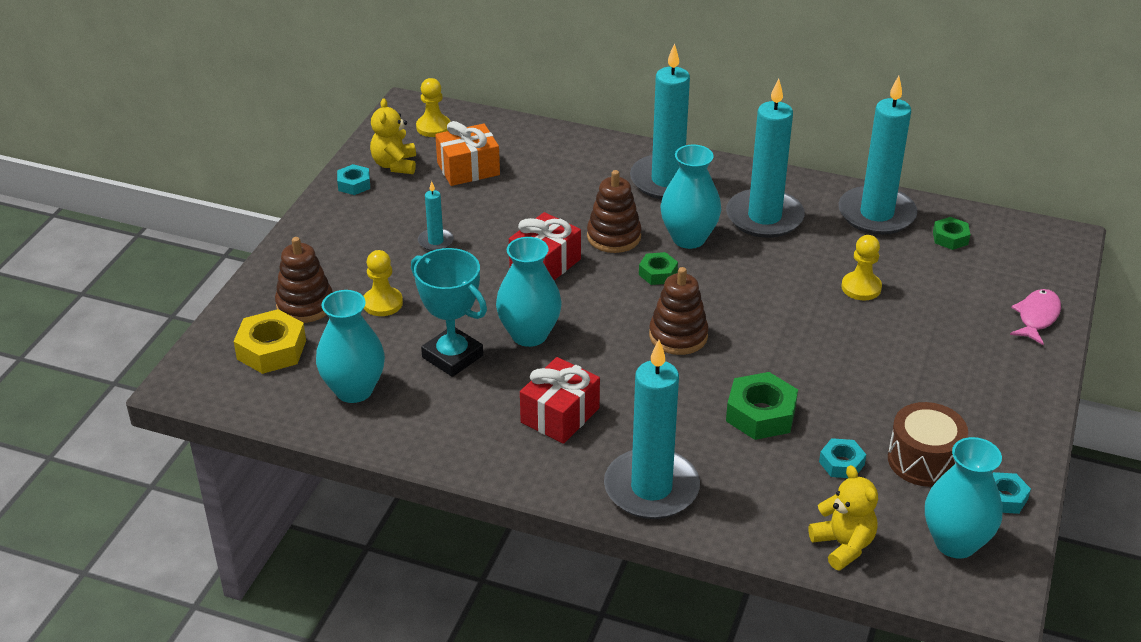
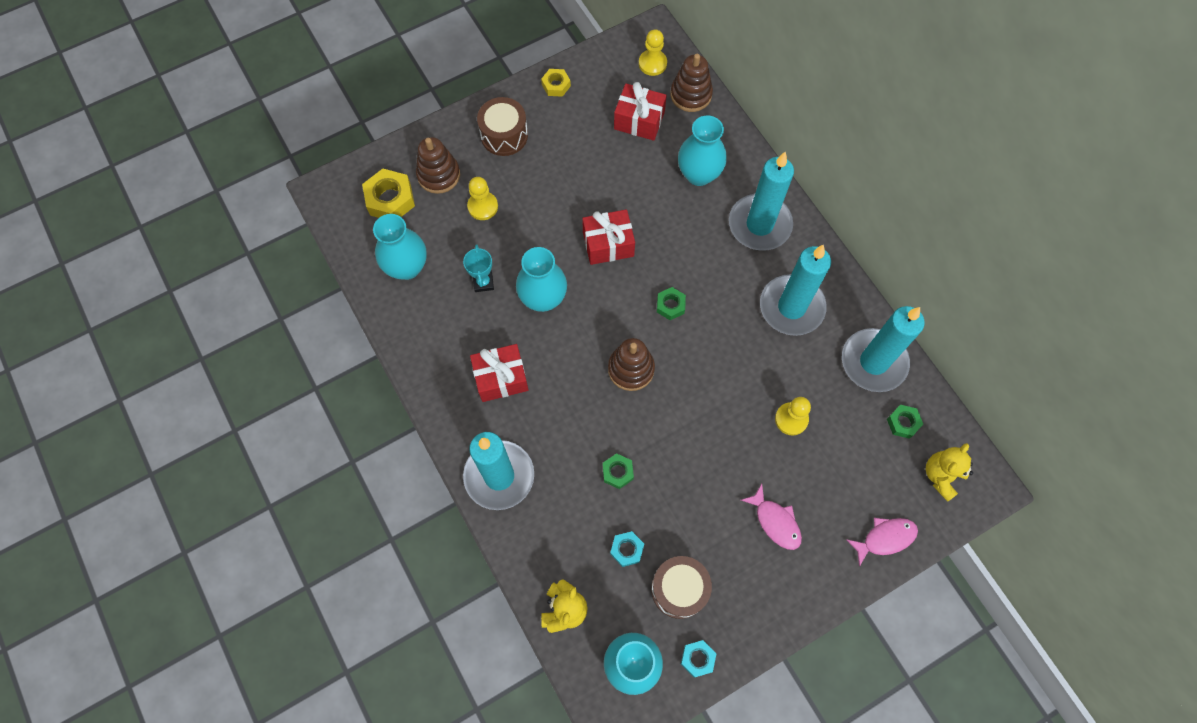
camera: 40 degrees right, 30 degrees up
(342, 243) = (504, 135): none -> brown drum
(354, 184) = (556, 85): turquoise nut -> yellow nut
(395, 165) = (596, 84): yellow teddy bear -> yellow teddy bear (941, 476)
(435, 241) = (560, 174): turquoise candle -> none
(452, 356) = (483, 282): turquoise trophy -> turquoise trophy, size x0.57
(468, 169) = (639, 120): orange gift -> red gift
(614, 237) = (674, 251): brown stacking toy -> brown stacking toy (691, 95)
(688, 238) = (721, 289): turquoise vase -> turquoise vase (699, 174)
(760, 414) = (617, 472): green nut -> green nut, size x0.59
(939, 361) = (775, 521): none -> pink fish

